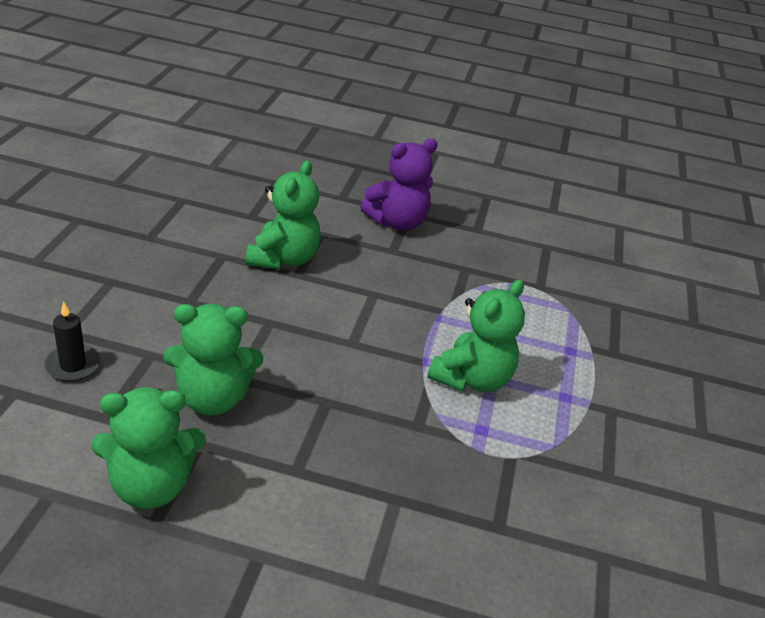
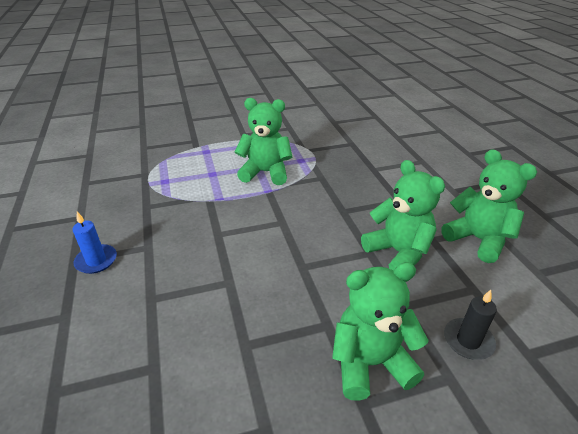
camera: 115 degrees left, 0 degrees up
(284, 259) = (214, 301): green teddy bear -> green teddy bear (370, 363)
(397, 222) = (96, 261): purple teddy bear -> blue candle

